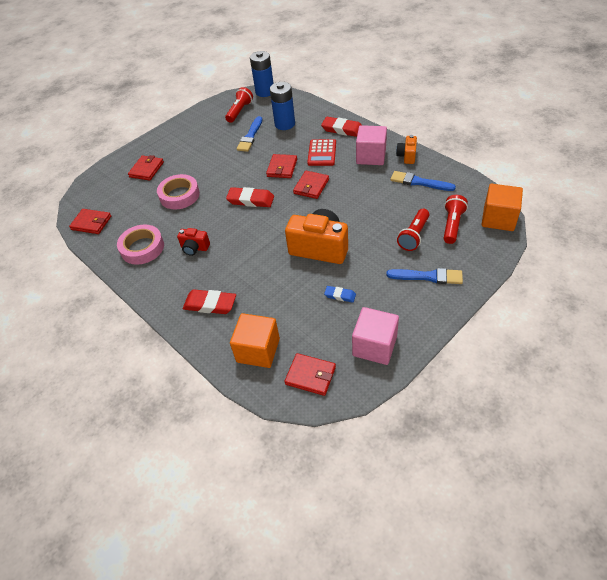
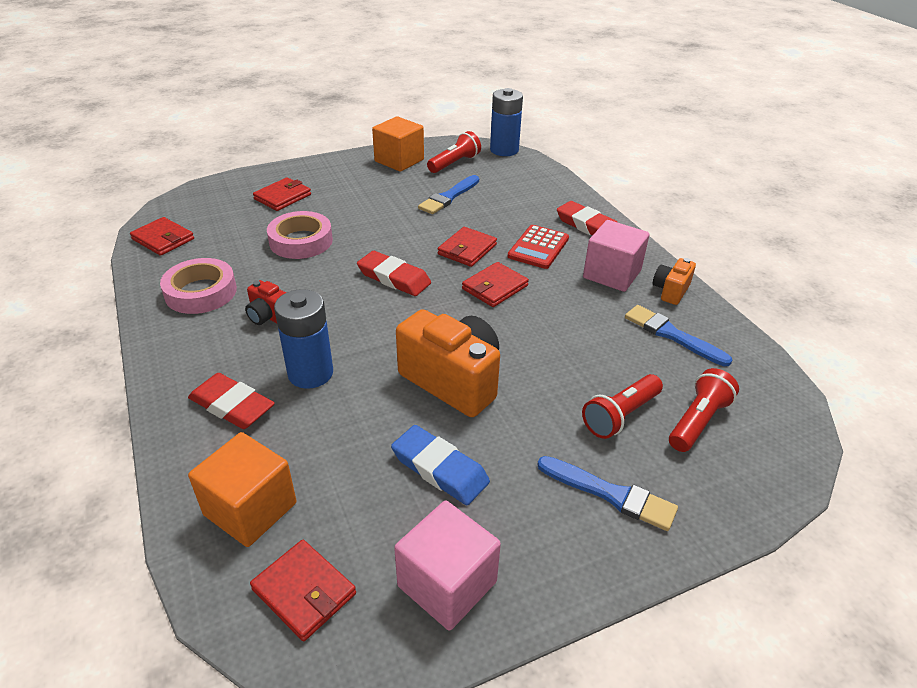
camera: 15 degrees right, 10 degrees down
(285, 124) = (507, 195): blue battery -> blue battery (310, 373)
(340, 295) = (440, 469): blue eraser -> blue eraser, size x1.78
(498, 219) = (790, 440): orange cube -> orange cube (399, 160)

